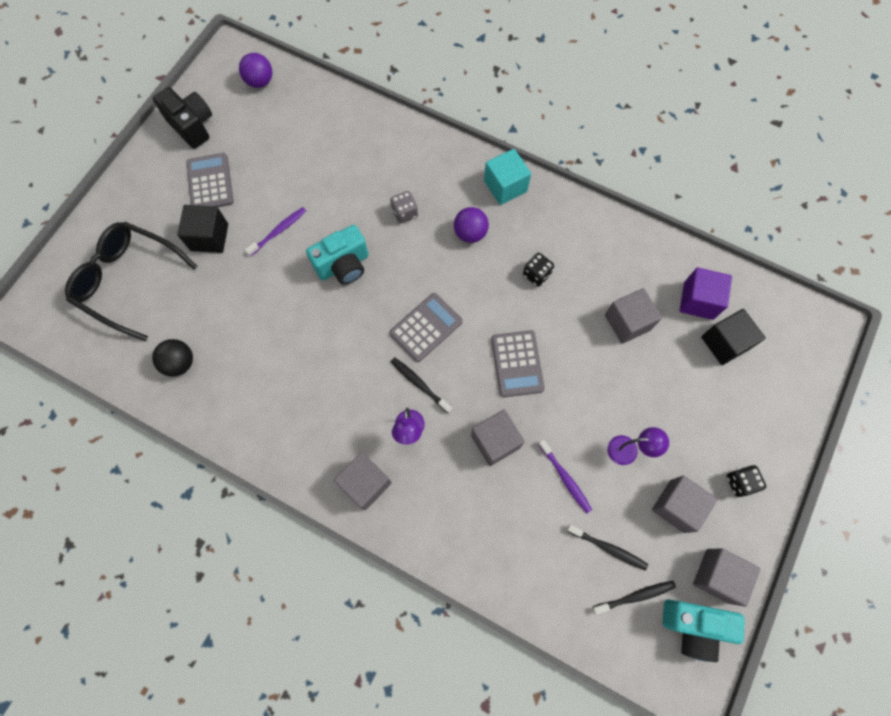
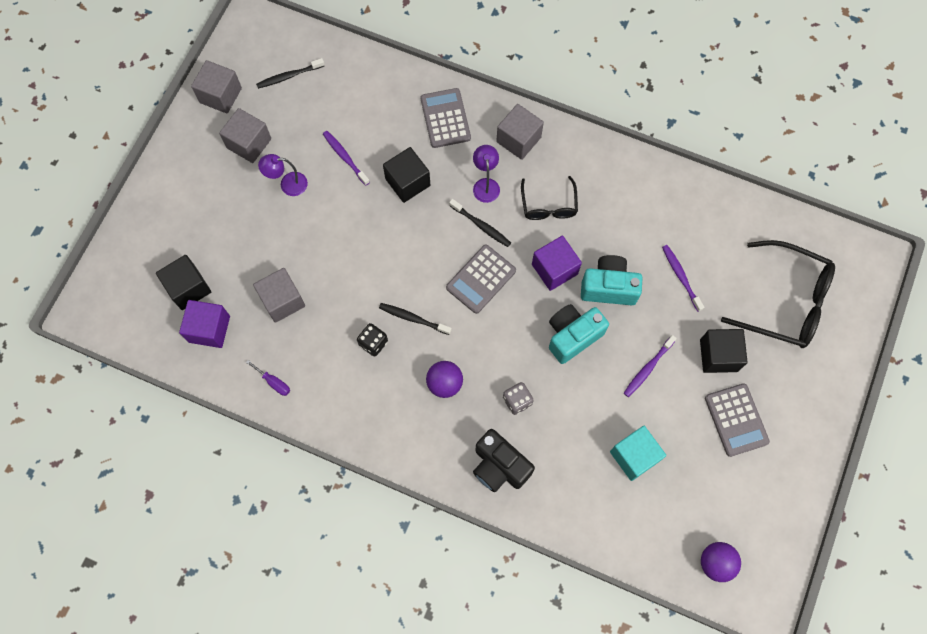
camera: 175 degrees right, 0 degrees up
(180, 363) = (709, 226): black ball -> none
(192, 126) = (778, 492): black camera -> black camera (499, 466)
(224, 313) = (681, 277): none -> purple toothbrush
(344, 401) = (548, 205): none -> black glasses
(350, 331) = (554, 269): none -> purple cube
(495, 441) = (407, 182): grey cube -> black cube
(505, 186) = (410, 443): turquoise cube -> turquoise cube (634, 456)
(517, 364) = (390, 252): grey calculator -> grey calculator (445, 118)
(608, 548) = (309, 108): black toothbrush -> black toothbrush (413, 318)
(631, 247) = (274, 382): none -> purple screwdriver
(693, 626) = (244, 60): turquoise camera -> turquoise camera (608, 287)
(740, 482) = (192, 166): black dice -> none

